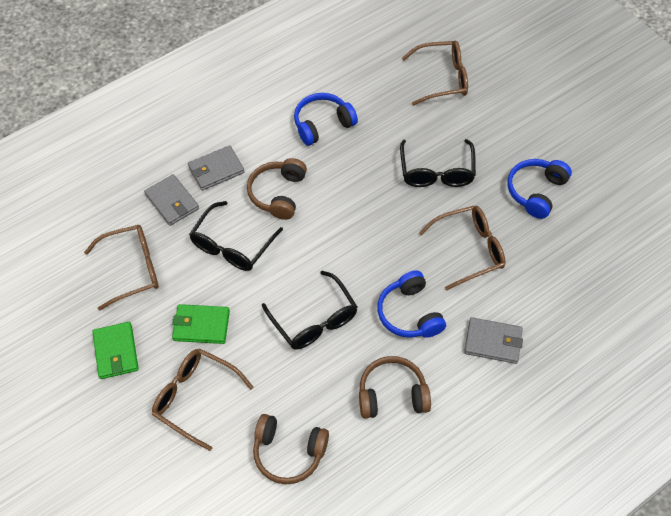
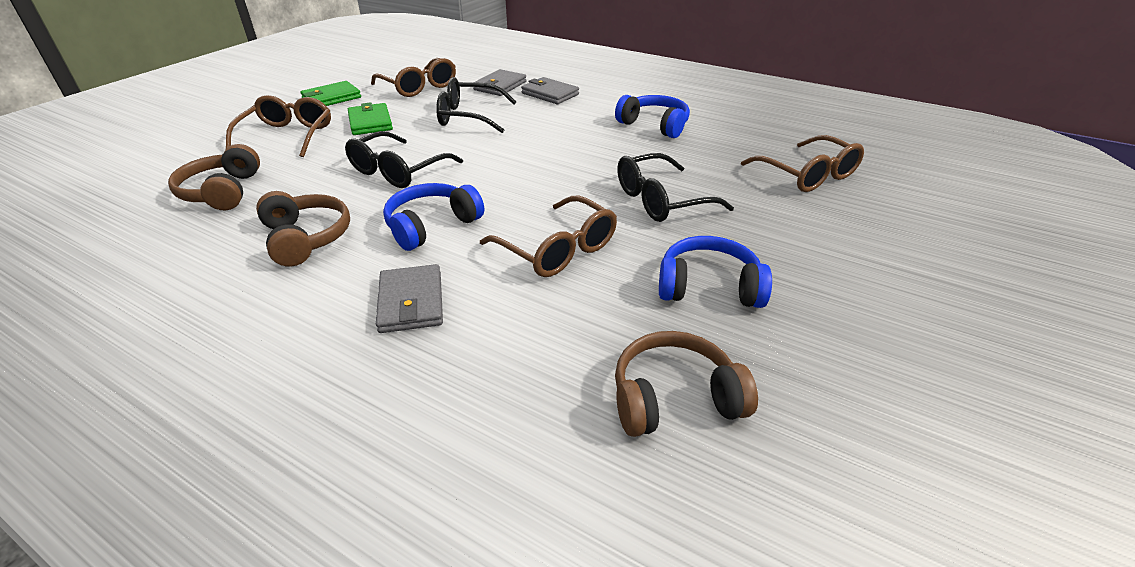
camera: 65 degrees right, 20 degrees down
(278, 194) = (546, 123): brown headphones -> brown headphones (674, 398)

